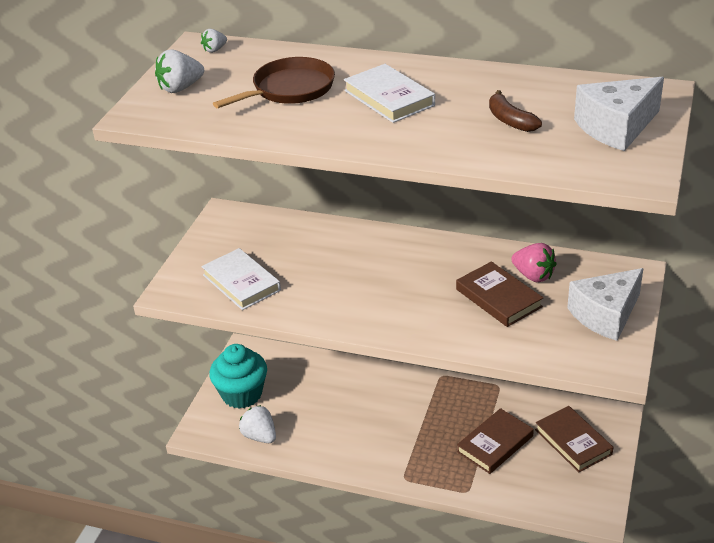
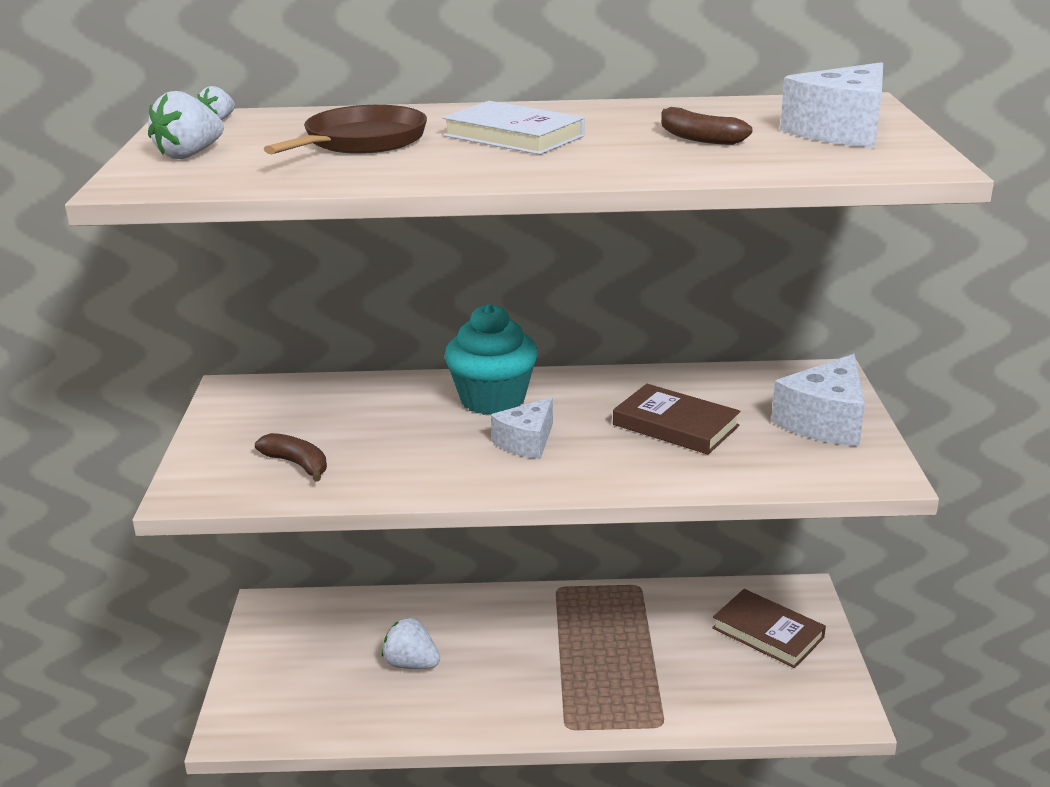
camera: 20 degrees left, 10 degrees down
(241, 282) = (297, 464): white book -> brown banana
(242, 394) = (282, 665): turquoise cupcake -> turquoise cupcake (493, 399)
(260, 436) = (330, 716): white strawberry -> white strawberry (411, 664)
(392, 293) = (526, 442): none -> white cheese
(495, 444) = (669, 656): brown book -> none
(533, 275) = (704, 395): pink strawberry -> none

